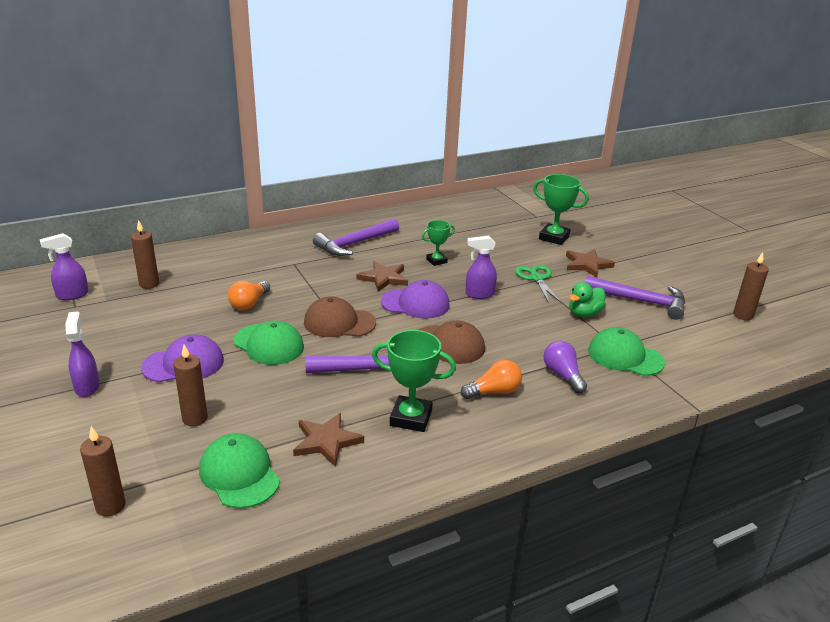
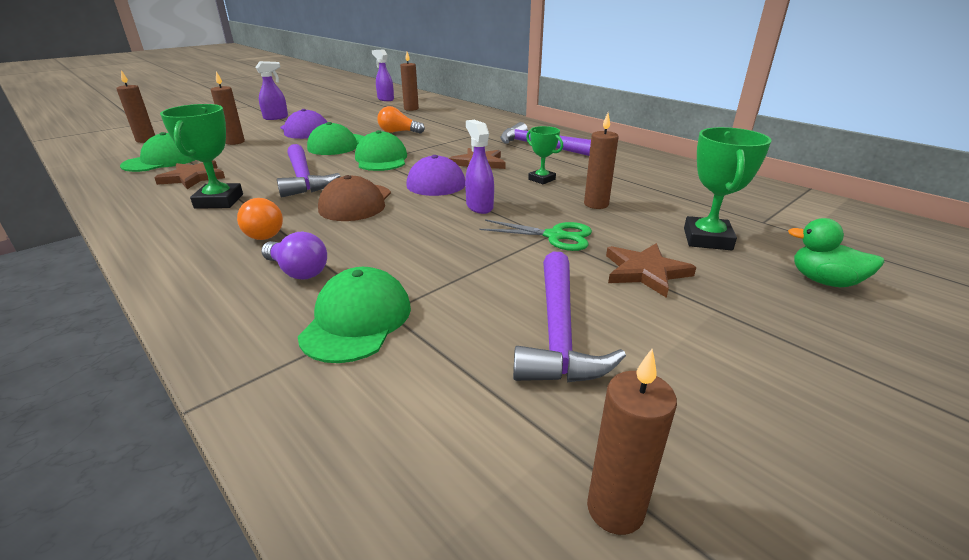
camera: 75 degrees right, 0 degrees up
(339, 323) = (381, 159): brown cap -> green cap
(492, 254) = (596, 204): none -> brown candle
(536, 278) = (555, 236): green scissors -> green scissors turned 45 degrees clockwise
(563, 375) = (298, 271): purple light bulb -> purple light bulb turned 75 degrees clockwise
(584, 313) = (475, 278): green duck -> green duck (824, 281)

